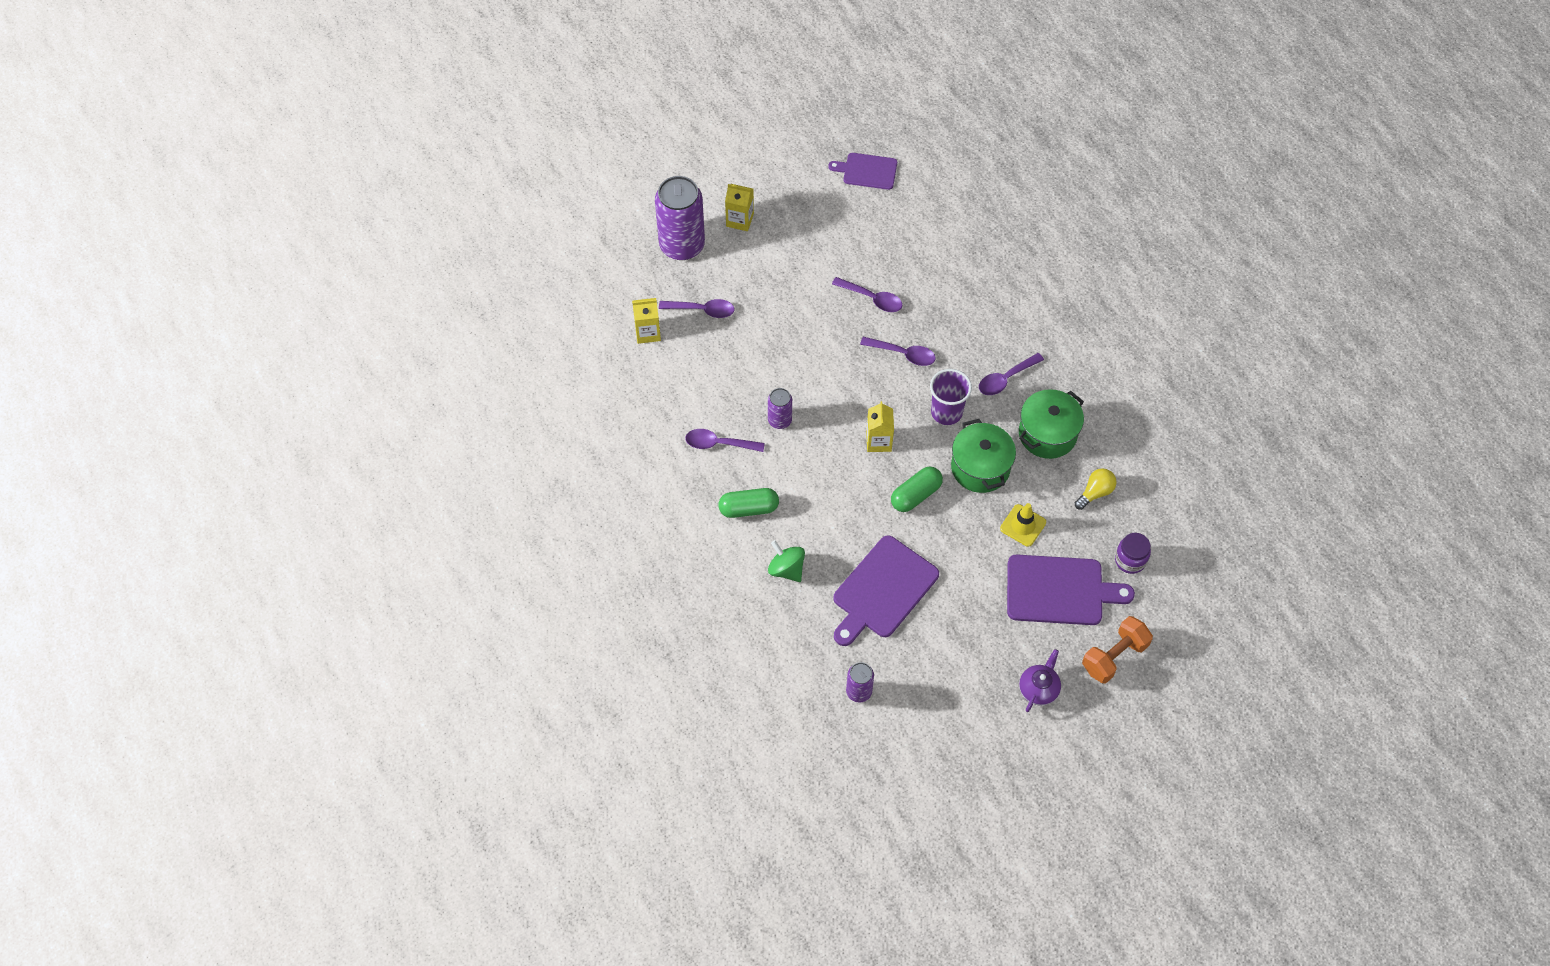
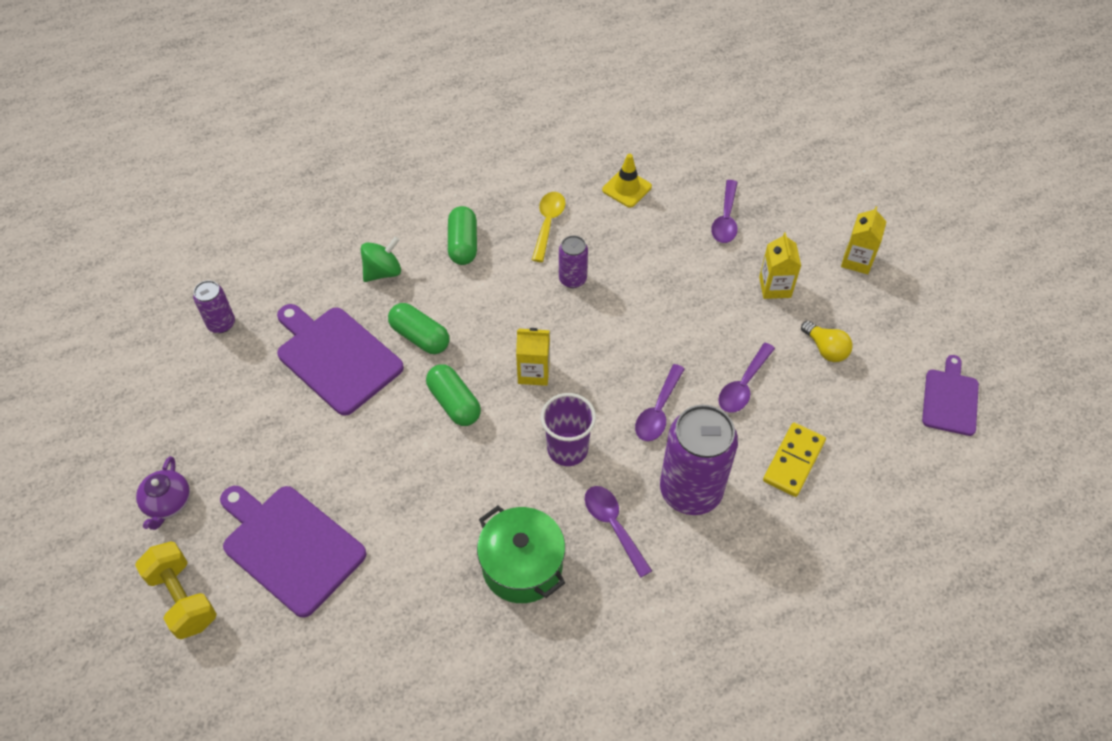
camera: 95 degrees right, 5 degrees down
(648, 332) = (696, 172): yellow carton -> yellow carton (775, 287)
(682, 245) = (816, 206): purple can -> purple can (690, 490)
(718, 443) = (548, 224): purple spoon -> yellow spoon
(854, 529) = (420, 337): none -> green capsule
(934, 268) = (793, 461): none -> yellow domino
(980, 467) = (482, 478): green pot -> none
(1023, 525) = (391, 516): yellow traffic cone -> yellow traffic cone (627, 188)
(1038, 689) = (168, 503): purple teapot -> purple teapot turned 60 degrees clockwise
(1059, 591) = (290, 546): purple cutting board -> purple cutting board turned 120 degrees clockwise
(1095, 492) = (423, 614): yellow light bulb -> yellow light bulb (825, 349)
(1114, 656) = (183, 598): orange dumbbell -> yellow dumbbell
(1130, 560) = (313, 643): purple jar -> none

